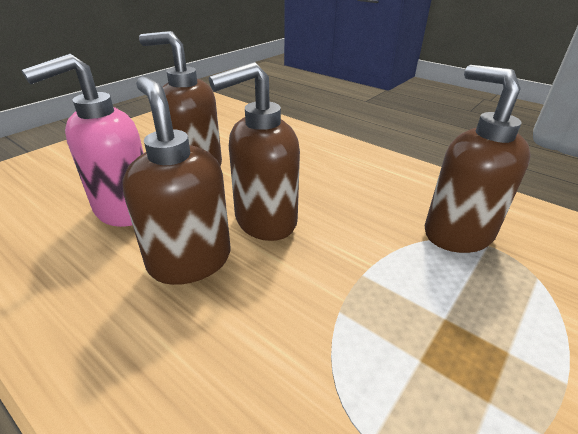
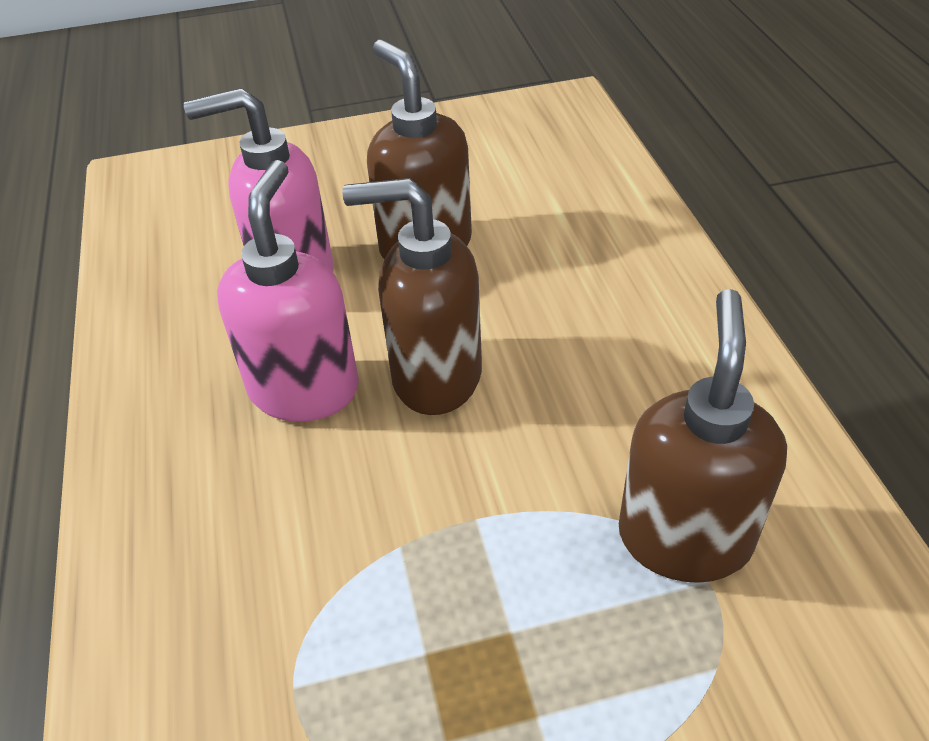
camera: 40 degrees right, 10 degrees up
(189, 260) = (305, 389): brown soap dispenser -> pink soap dispenser

